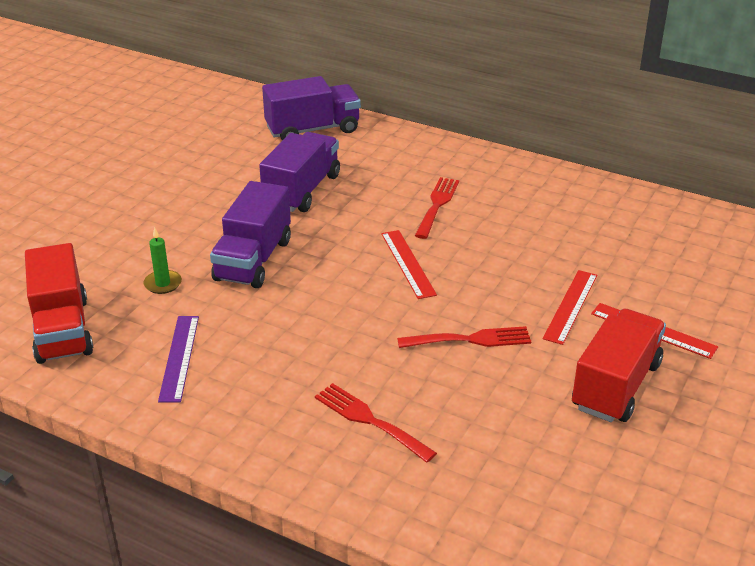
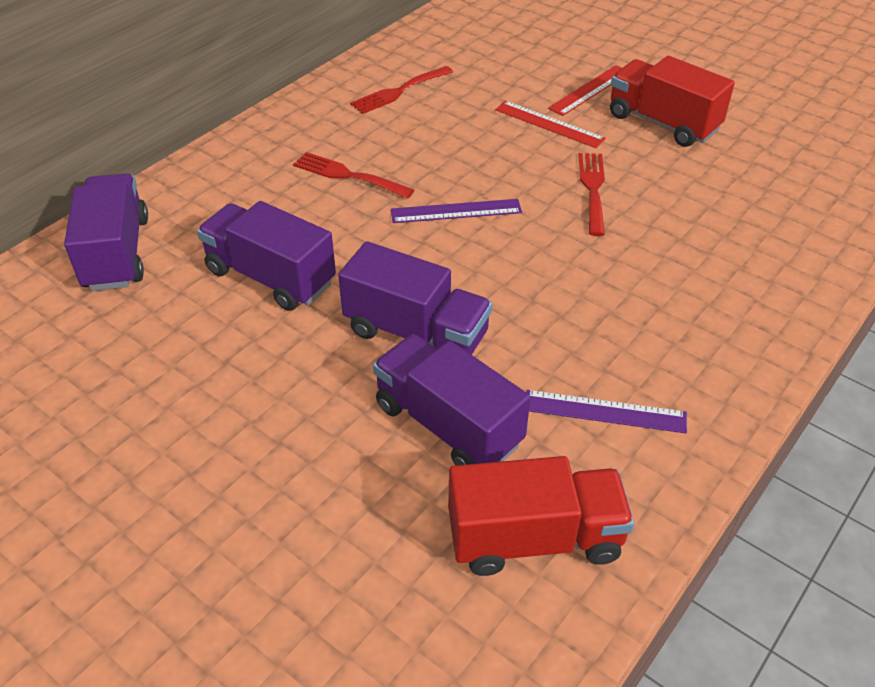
camera: 80 degrees left, 10 degrees up
(163, 284) = (448, 424): green candle -> purple truck
(369, 420) = (711, 269): red fork -> red fork (399, 91)
(408, 263) = (456, 211): red ruler -> purple ruler

